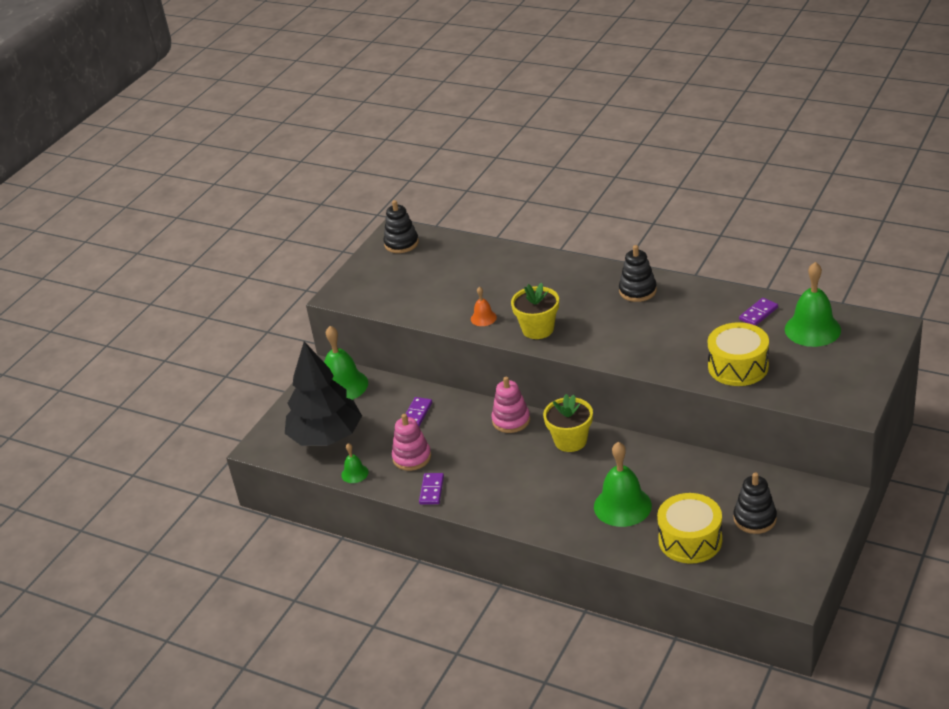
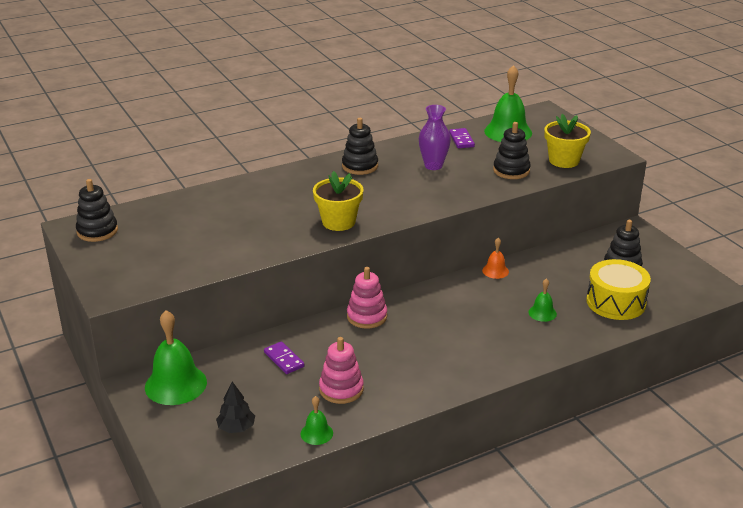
camera: 60 degrees left, 5 degrees down
(326, 437) = (236, 428): black tree -> black tree, size x0.41
(431, 490) = (402, 398): purple domino -> none
(483, 318) = (281, 238): orange bell -> orange bell (495, 271)
(570, 441) = (433, 301): yellow flower pot -> yellow flower pot (564, 160)
(622, 506) = (542, 313): green bell -> green bell, size x0.50
(689, 324) = (433, 166): none -> purple vase
(738, 366) = (511, 170): yellow drum -> black stacking toy

